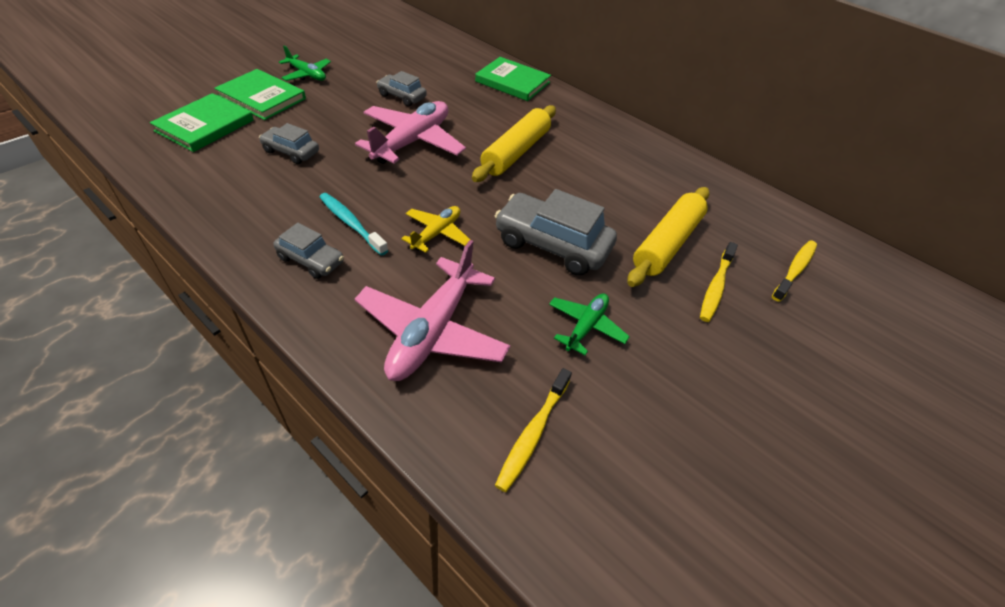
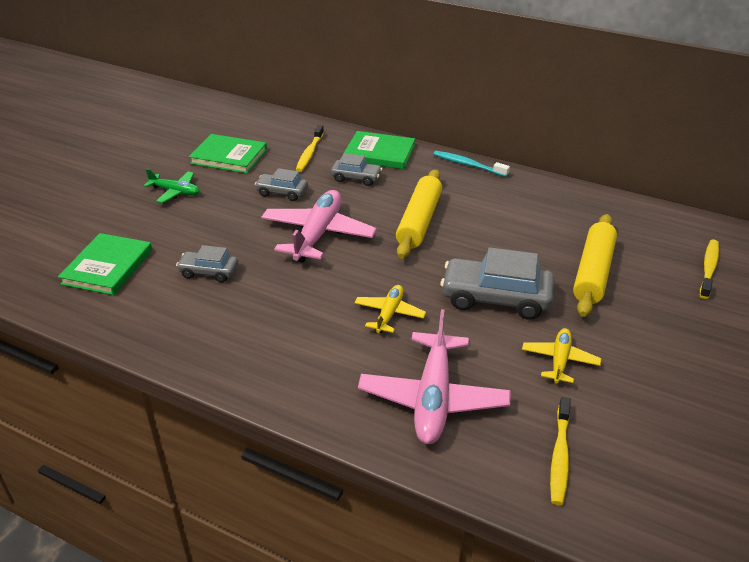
camera: 10 degrees left, 10 degrees down
(262, 97) = (145, 225): green book -> green book (229, 156)
(311, 260) = (290, 366): grey car -> grey car (356, 178)
(351, 223) = (307, 325): turquoise toothbrush -> turquoise toothbrush (468, 165)
(586, 327) = (560, 361): green plane -> yellow plane
(716, 287) = (650, 299): yellow toothbrush -> yellow toothbrush (309, 153)

